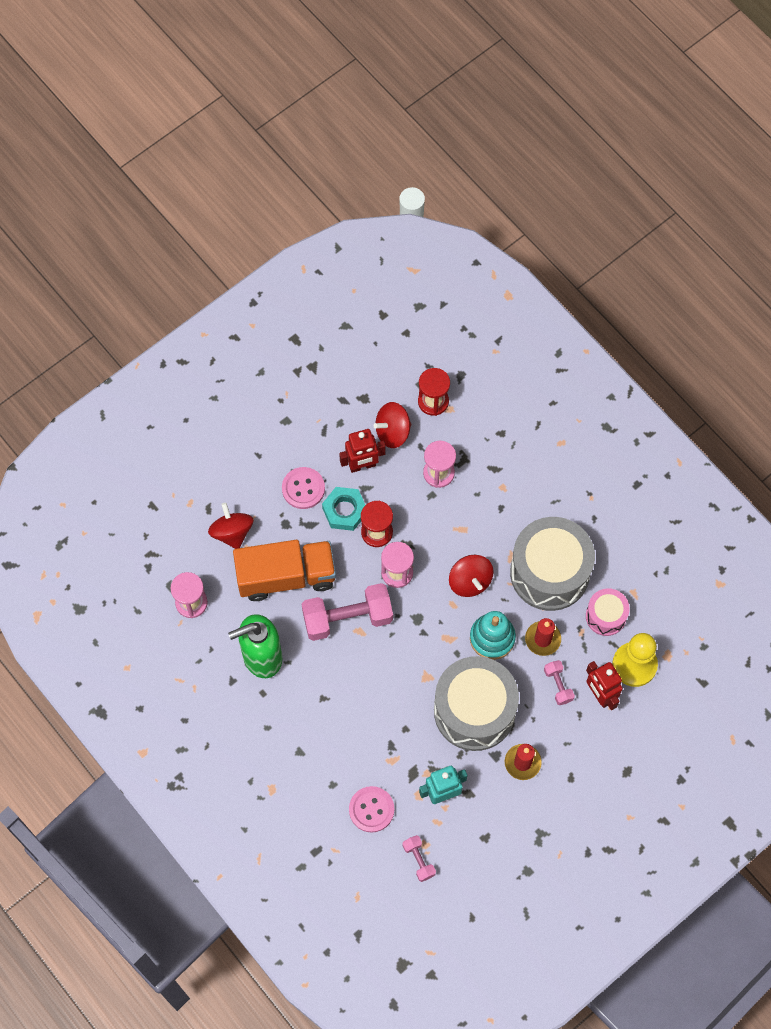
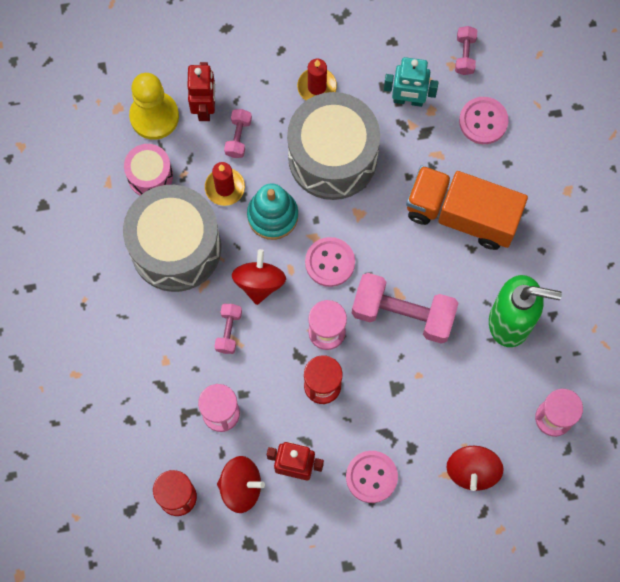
camera: 150 degrees left, 5 degrees up
(286, 576) = (441, 391): orange truck -> orange truck (462, 215)
(344, 511) = (342, 428): turquoise nut -> none
(426, 626) = (330, 262): none -> pink button
(470, 533) = (229, 331): none -> pink dumbbell

